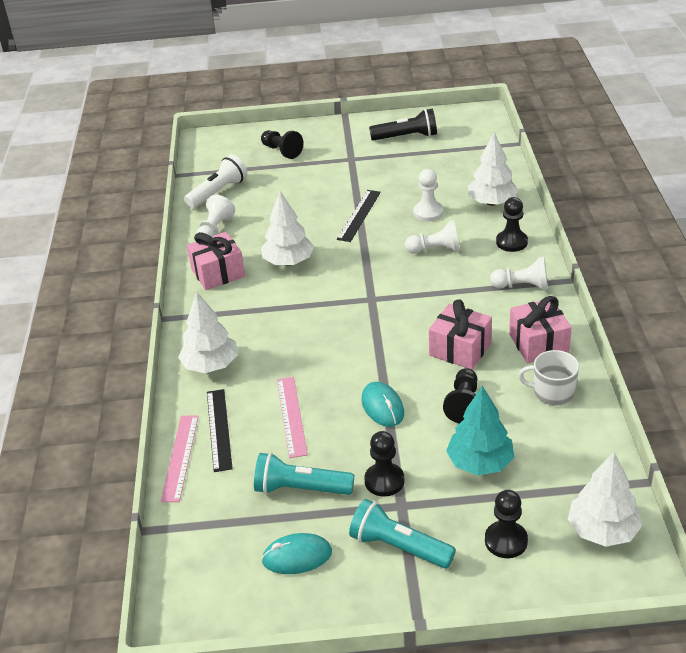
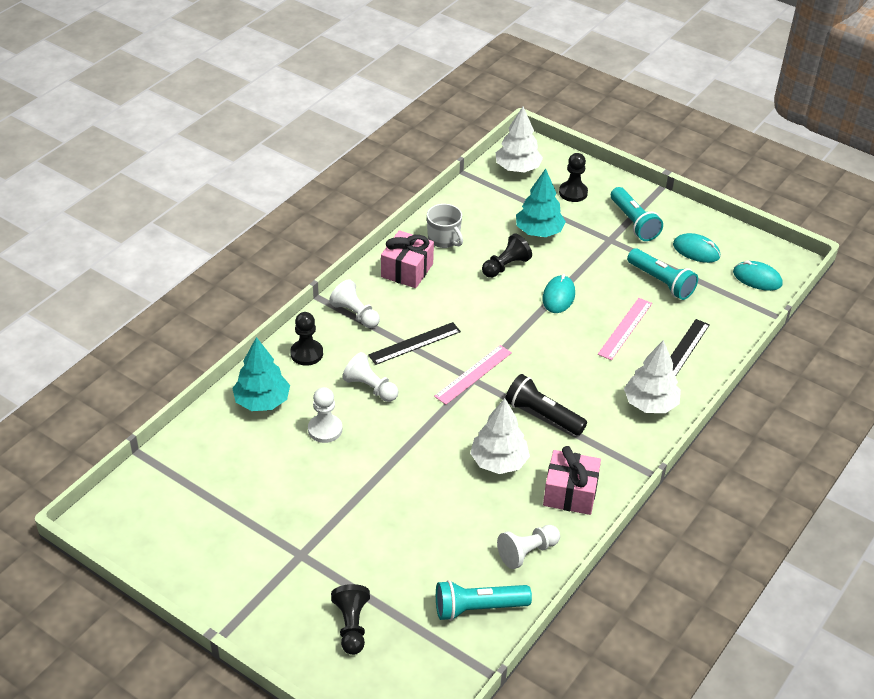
camera: 145 degrees left, 5 degrees up
(180, 457) = (725, 348): pink ruler -> pink ruler (473, 374)
(201, 565) = (757, 278): none -> turquoise mouse
(218, 192) = (478, 608): white flashlight -> turquoise flashlight
(359, 215) = (383, 470): black ruler -> black ruler (414, 343)
(384, 481) = (606, 256): black pawn -> none
(406, 137) = (211, 544): black flashlight -> black flashlight (542, 415)
(460, 349) = (461, 300): pink gift -> none
(492, 202) = (262, 401): white tree -> turquoise tree

